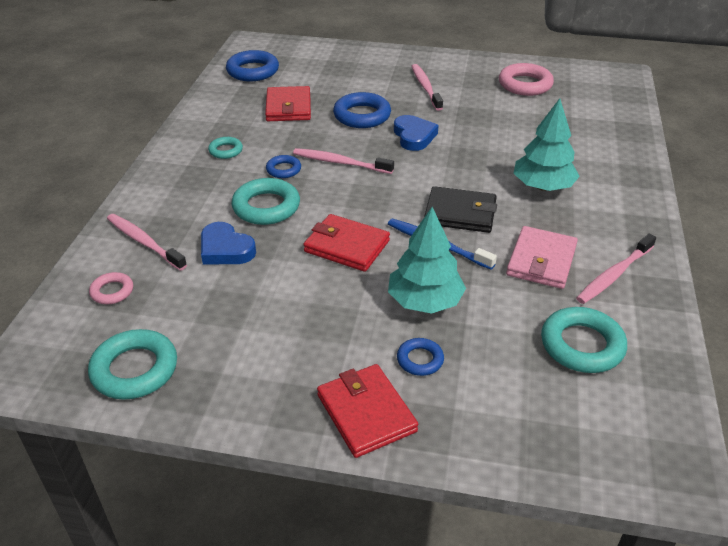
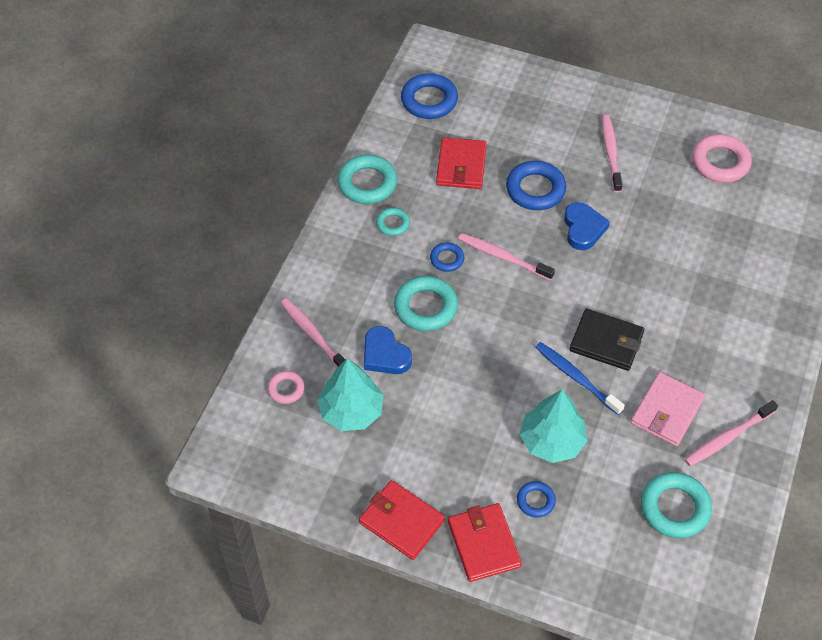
camera: 10 degrees right, 15 degrees up
(135, 369) = (305, 474): turquoise ring -> turquoise ring (367, 183)
(347, 246) = (493, 367): red wallet -> red wallet (401, 521)
(542, 186) = (695, 318): turquoise tree -> turquoise tree (351, 411)

